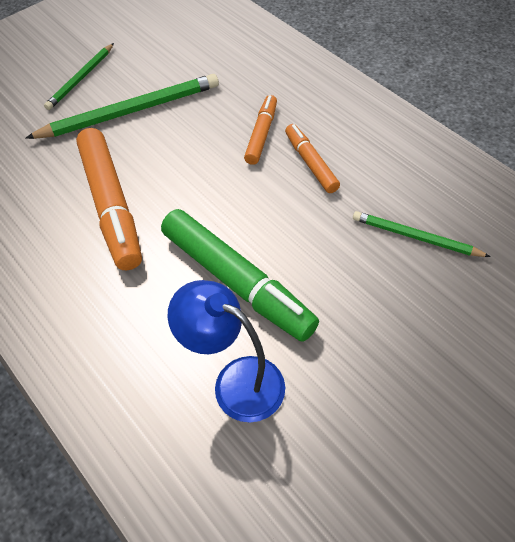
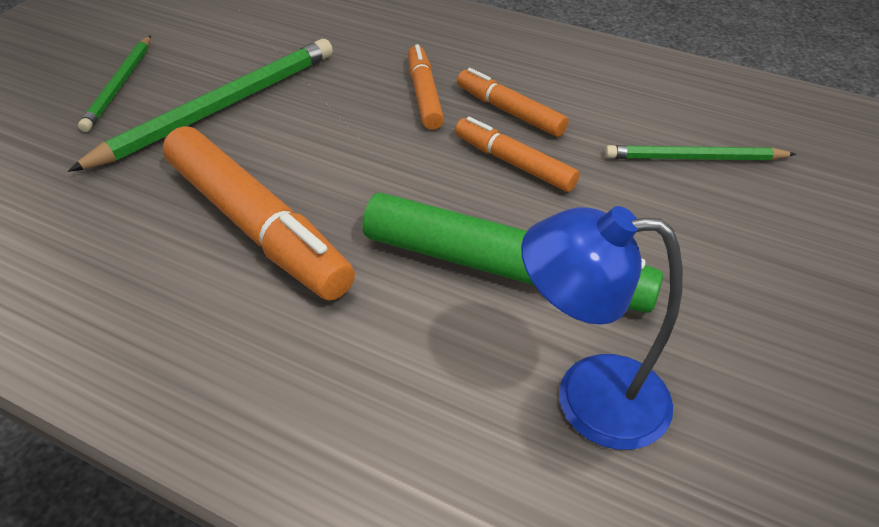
camera: 25 degrees left, 10 degrees down
(289, 205) = (514, 163): none -> orange marker

